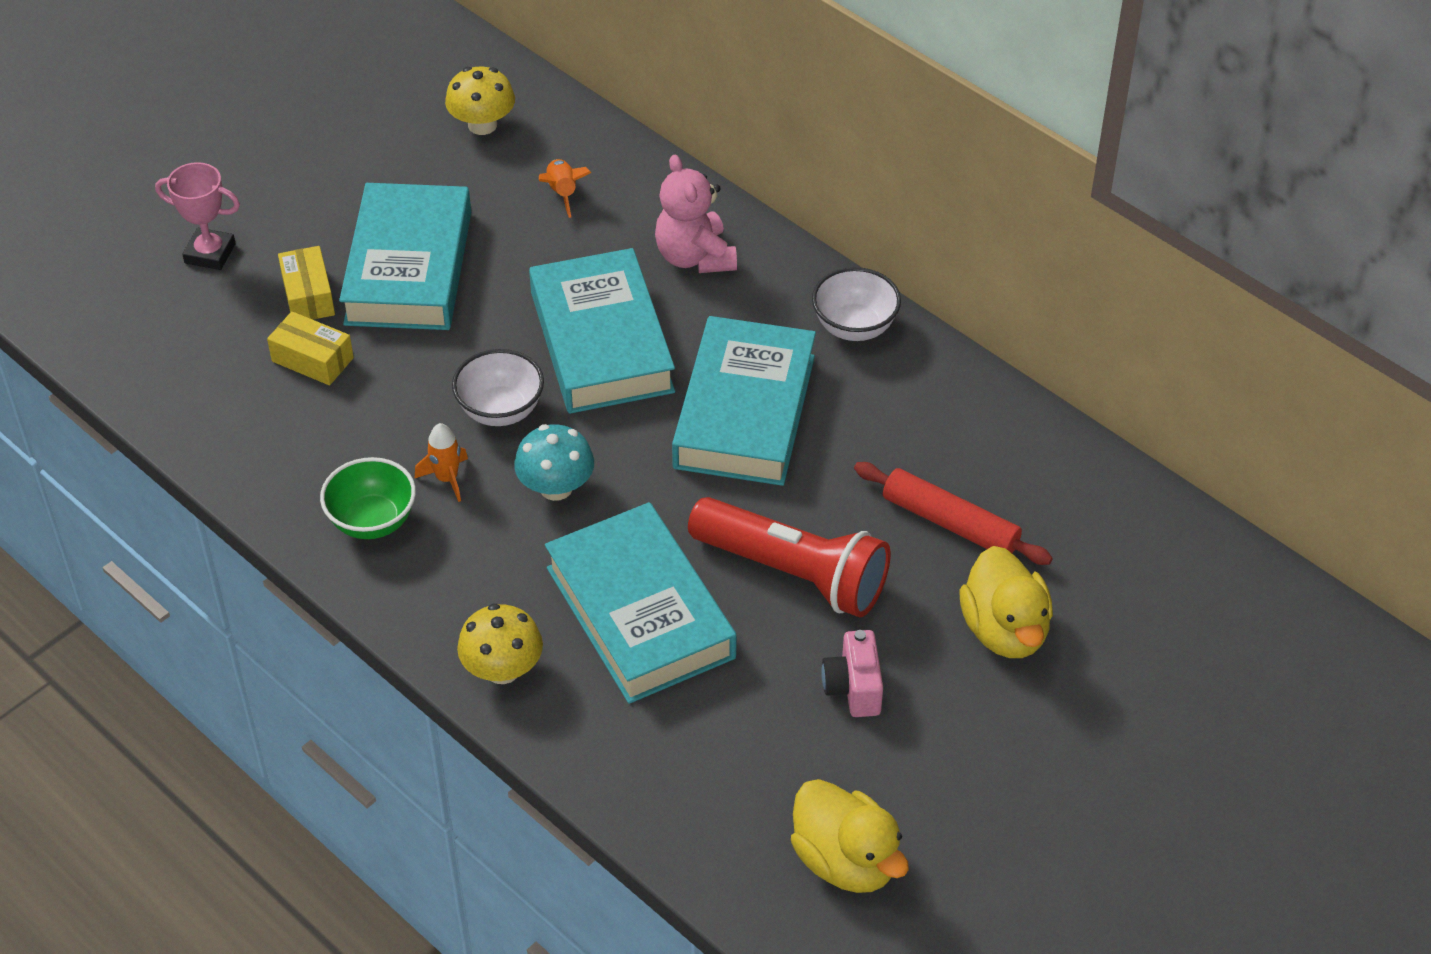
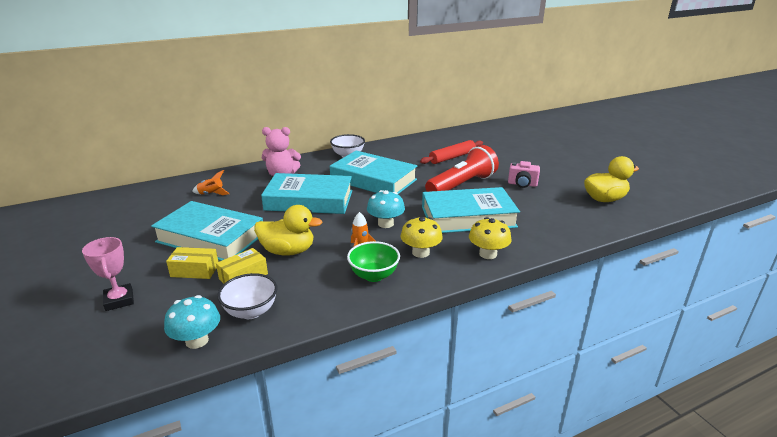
camera: 70 degrees left, 20 degrees down
(151, 378) = (197, 340): none -> turquoise mushroom
(210, 253) = (119, 300): pink trophy -> pink trophy turned 60 degrees counterclockwise
(482, 125) = (142, 204): yellow mushroom -> yellow mushroom (420, 252)
(500, 410) = (328, 229): white bowl -> white bowl (251, 311)
(1004, 630) = (504, 158): yellow duck -> yellow duck (288, 251)

